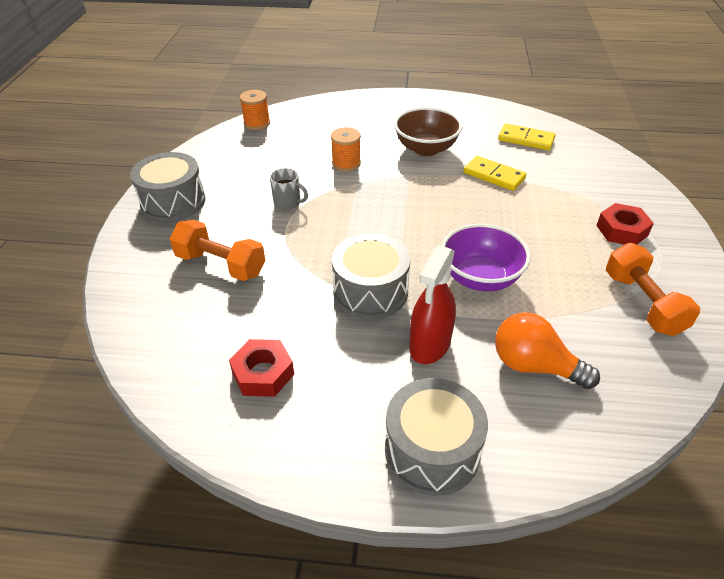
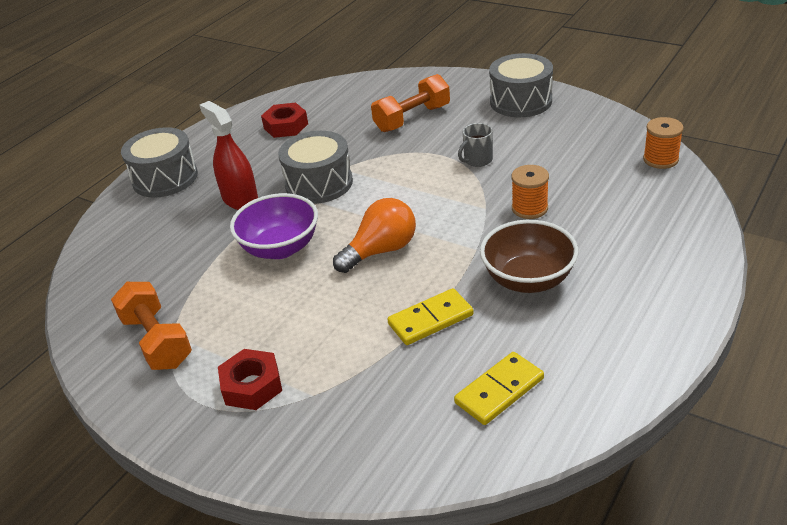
camera: 120 degrees right, 5 degrees down
(534, 366) = (171, 243): orange light bulb -> orange light bulb (381, 251)
(642, 303) = (157, 341): orange dumbbell -> orange dumbbell turned 45 degrees clockwise

